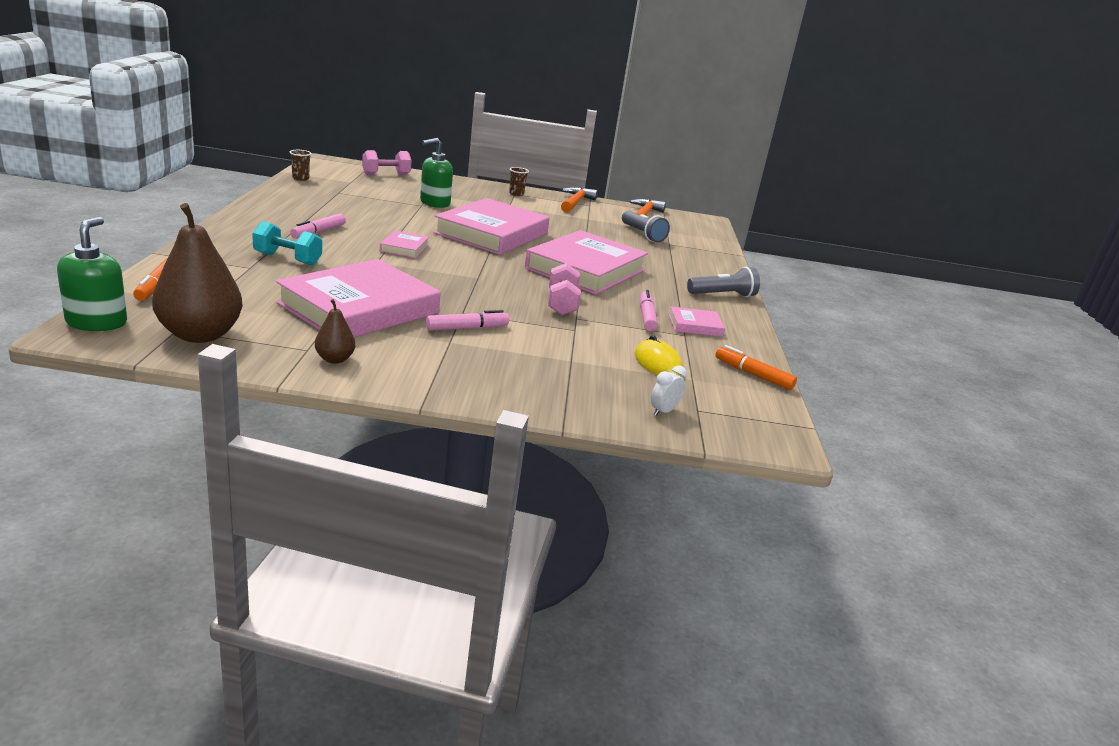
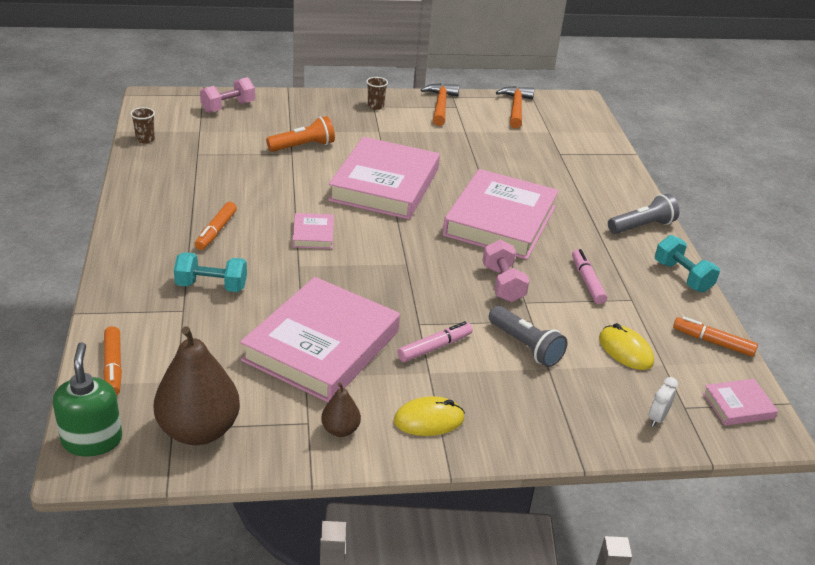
camera: 10 degrees left, 10 degrees up
(318, 232) = (216, 231): pink marker -> orange marker
(426, 369) = (429, 420): none -> yellow mouse
(434, 203) = (303, 146): green soap dispenser -> orange flashlight
(642, 234) = (528, 145): grey flashlight -> grey flashlight (525, 346)
(695, 325) = (635, 282): pink book -> pink book (738, 405)
(745, 330) = (682, 276): none -> turquoise dumbbell

